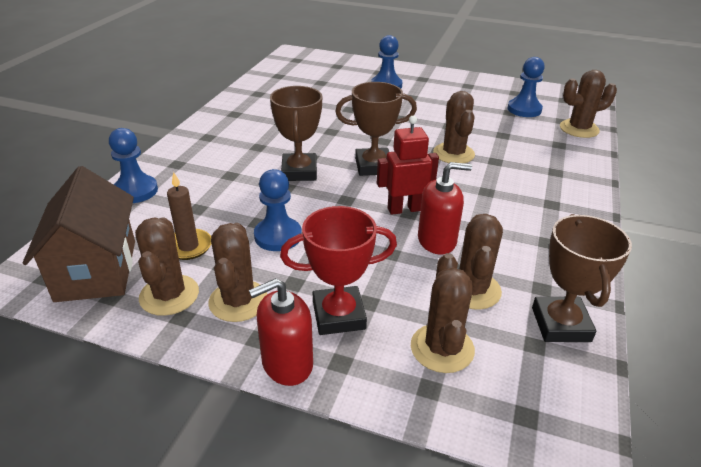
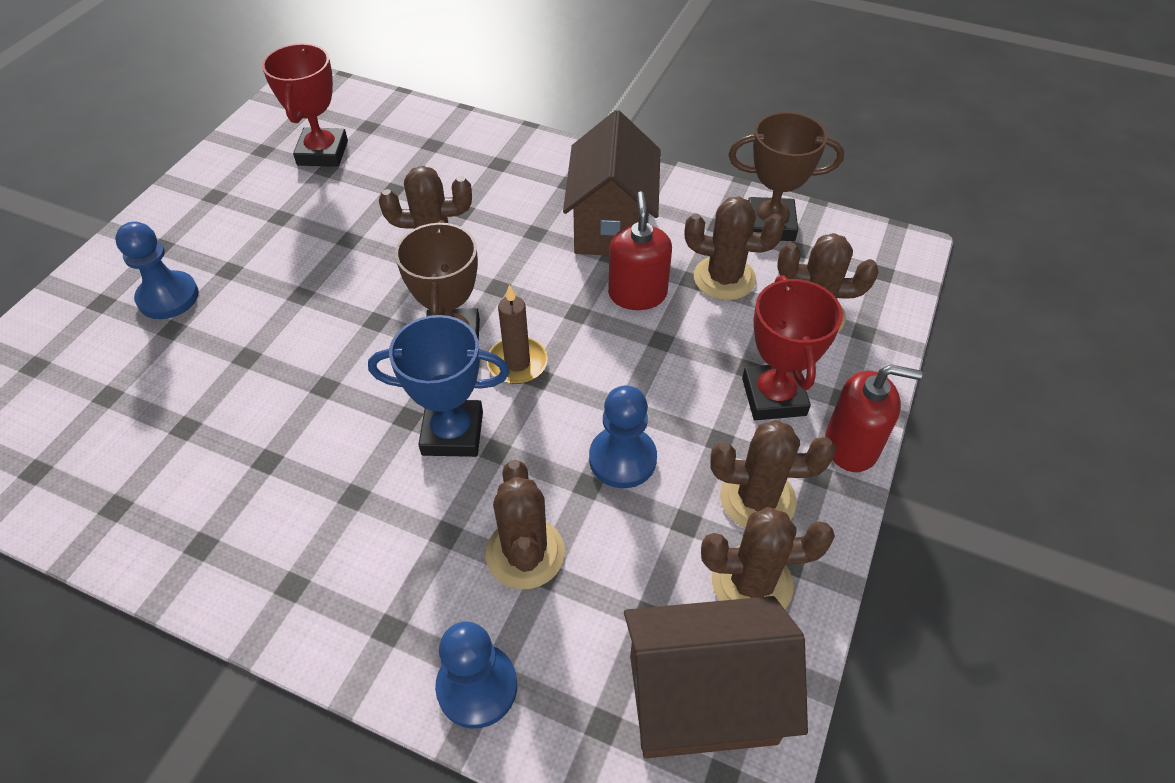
camera: 85 degrees left, 15 degrees up
(188, 246) = (644, 573): brown candle -> brown candle (517, 363)
(287, 363) = (851, 446): red soap dispenser -> red soap dispenser turned 60 degrees counterclockwise
(299, 172) = (452, 433): brown trophy -> blue trophy
(404, 209) = (568, 316): red robot -> none
(512, 226) = (612, 225): none -> brown house
(524, 109) = (322, 153): blue pawn -> red trophy
(579, 129) = (396, 117): brown cactus -> brown cactus (525, 553)

